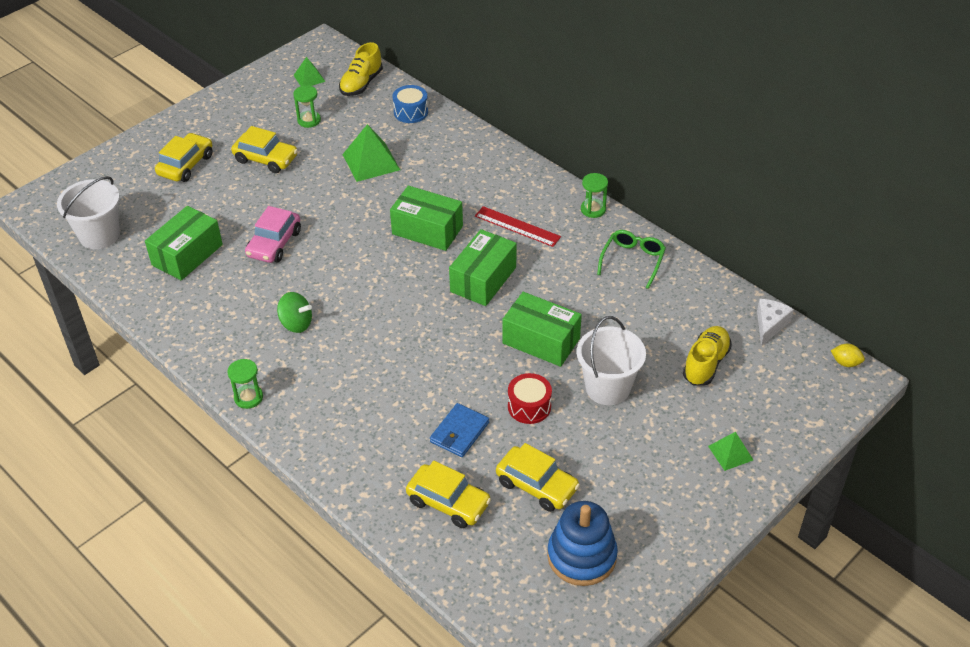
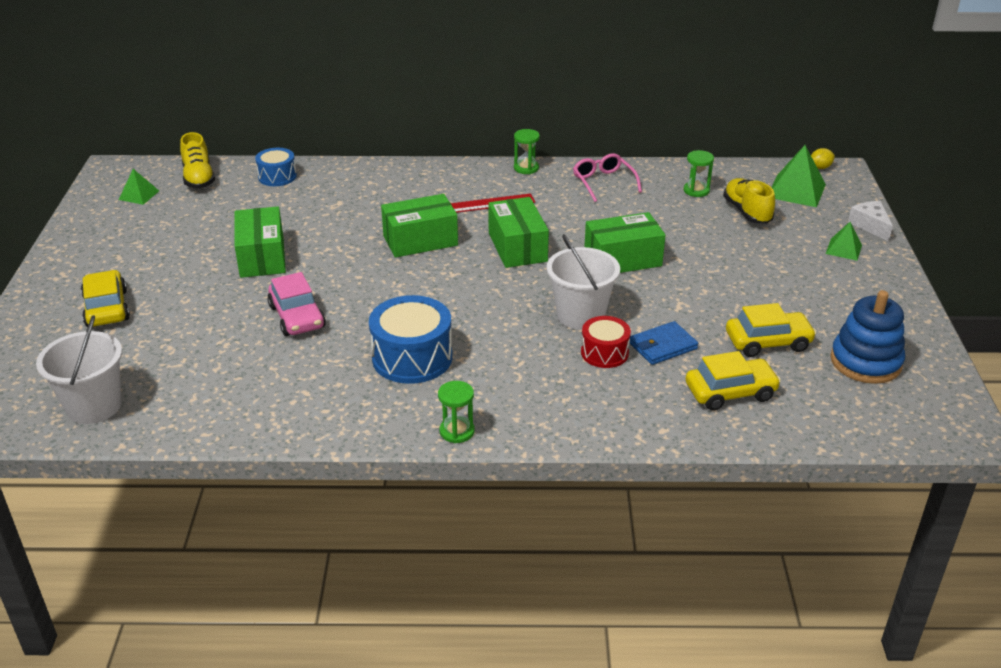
camera: 45 degrees left, 10 degrees down
(187, 255) = (220, 369): green box -> green box (262, 257)
(266, 159) = (188, 266): yellow car -> none
(296, 324) = (412, 358): green spinning top -> blue drum
(309, 120) = (187, 222): green hourglass -> green hourglass (696, 190)
(371, 162) = (295, 222): green pyramid -> green pyramid (796, 190)
(459, 432) = (662, 346): blue wallet -> blue wallet turned 75 degrees clockwise
(529, 406) = (682, 301): red drum -> red drum (604, 353)
(607, 388) = (712, 259): white bucket -> white bucket (580, 315)
(633, 260) = (603, 182): green glasses -> pink glasses
(770, 325) = (746, 172): white cheese -> white cheese (870, 225)

